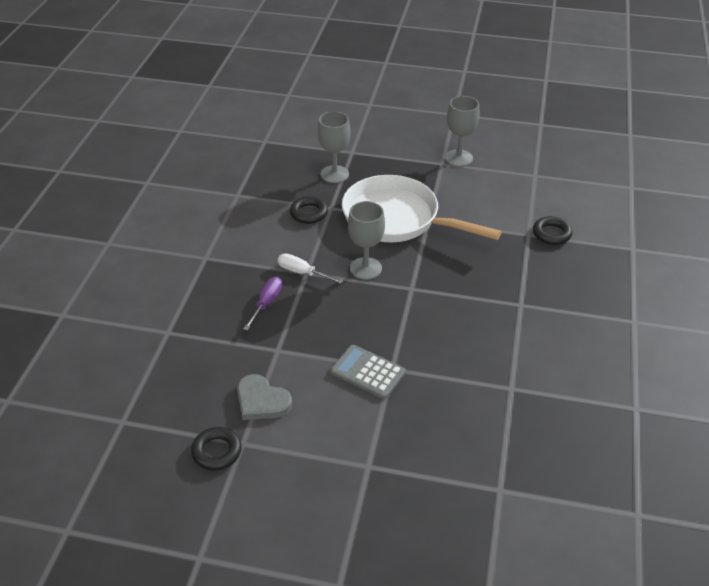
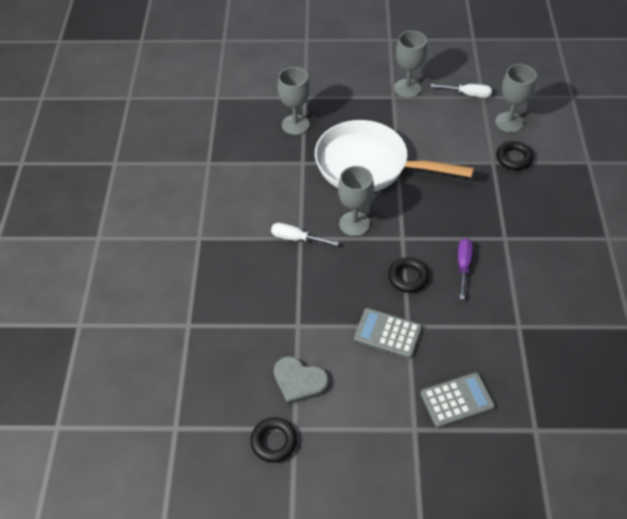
camera: 10 degrees left, 10 degrees up
(266, 303) = (272, 277): purple screwdriver -> purple screwdriver (463, 266)
(308, 213) = (283, 172): black ring -> black ring (408, 277)
(422, 446) = (457, 400): none -> grey calculator
(520, 171) = (467, 94): none -> white screwdriver
(556, 201) = (509, 122): none -> grey goblet

